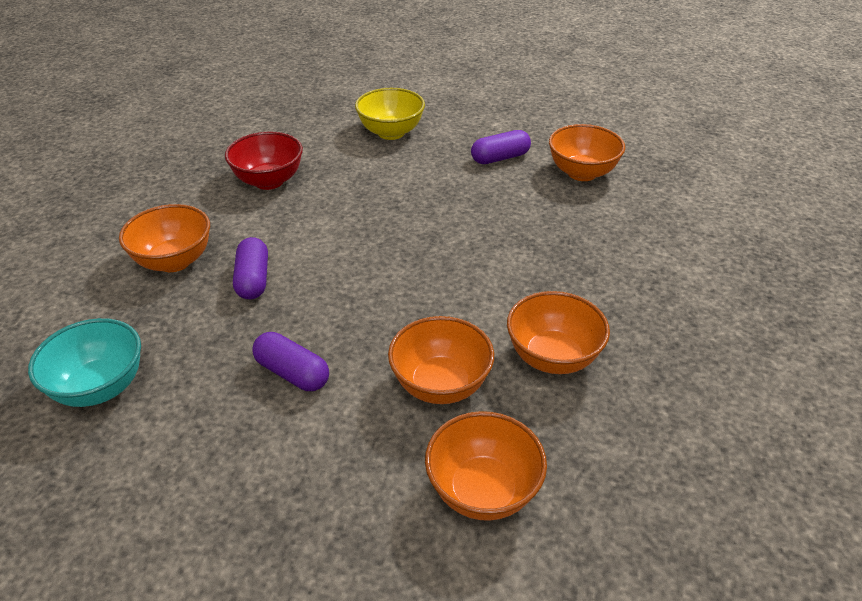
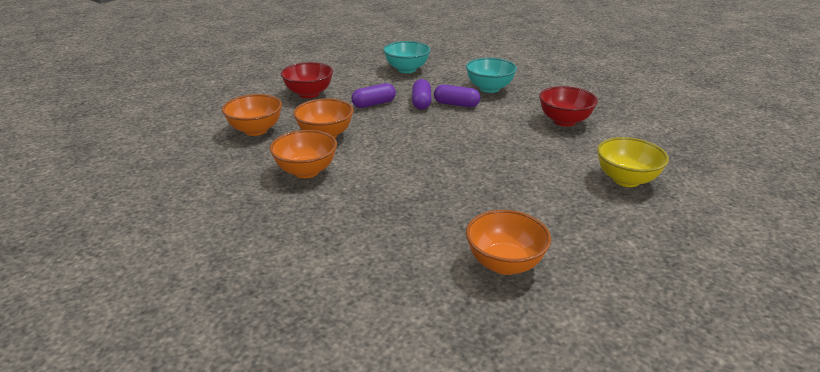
camera: 115 degrees right, 10 degrees down
(174, 261) = (489, 88): orange bowl -> turquoise bowl
(284, 493) = (309, 94): none -> red bowl
(500, 158) = (556, 224): purple capsule -> purple capsule (421, 102)

